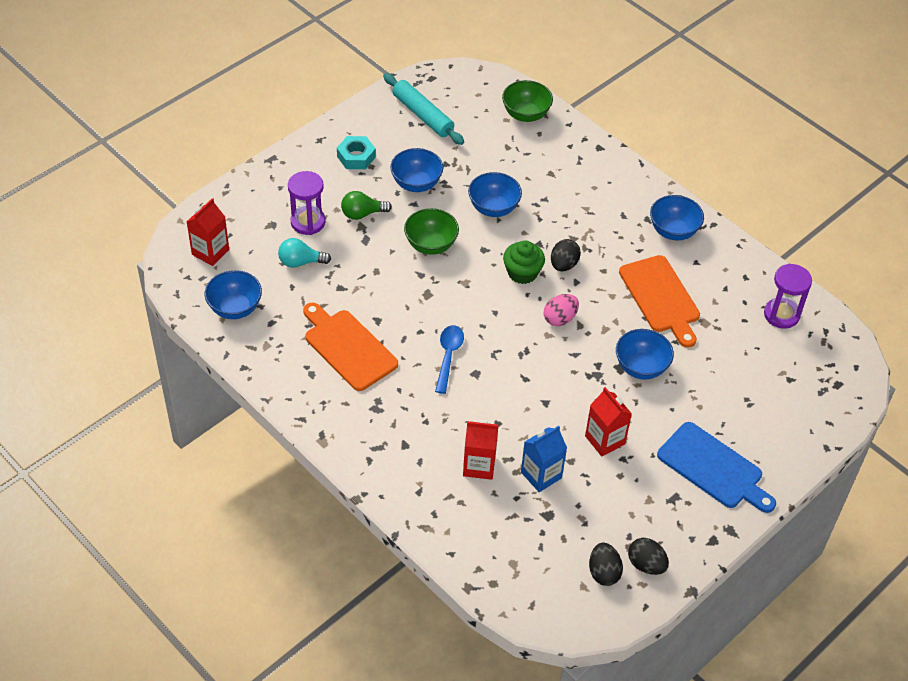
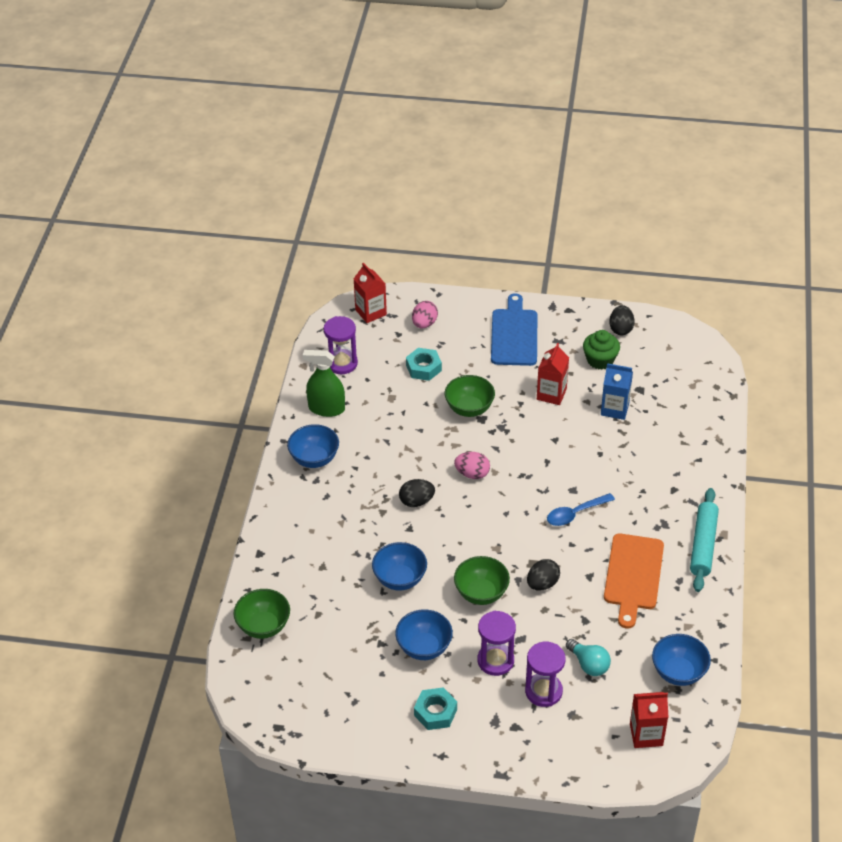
camera: 125 degrees left, 5 degrees down
(362, 214) = (495, 660): green light bulb -> purple hourglass
(422, 115) = (335, 700): turquoise rolling pin -> turquoise rolling pin (703, 545)
(479, 465) = (644, 442): red carton -> red carton (371, 312)
(522, 273) = (450, 520): green cupcake -> green cupcake (600, 360)
(603, 572) = (648, 344): black egg -> black egg (542, 584)
(641, 367) = (469, 408): blue bowl -> green bowl
(661, 298) = (392, 431): orange cutting board -> none
(725, 368) = (423, 368): none -> turquoise nut
(729, 272) = (326, 408): none -> green spray bottle
(789, 408) = (424, 324): none -> pink egg

